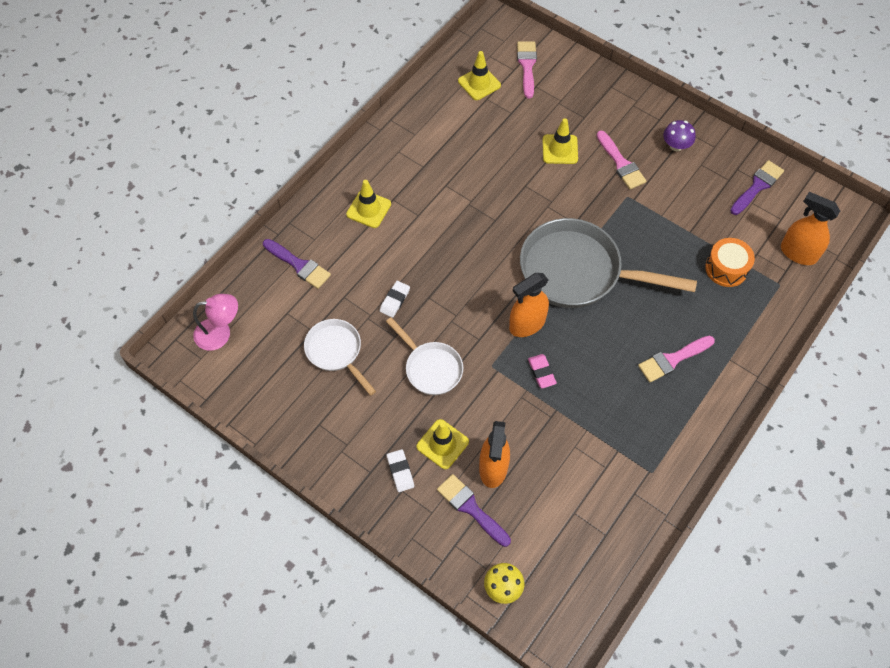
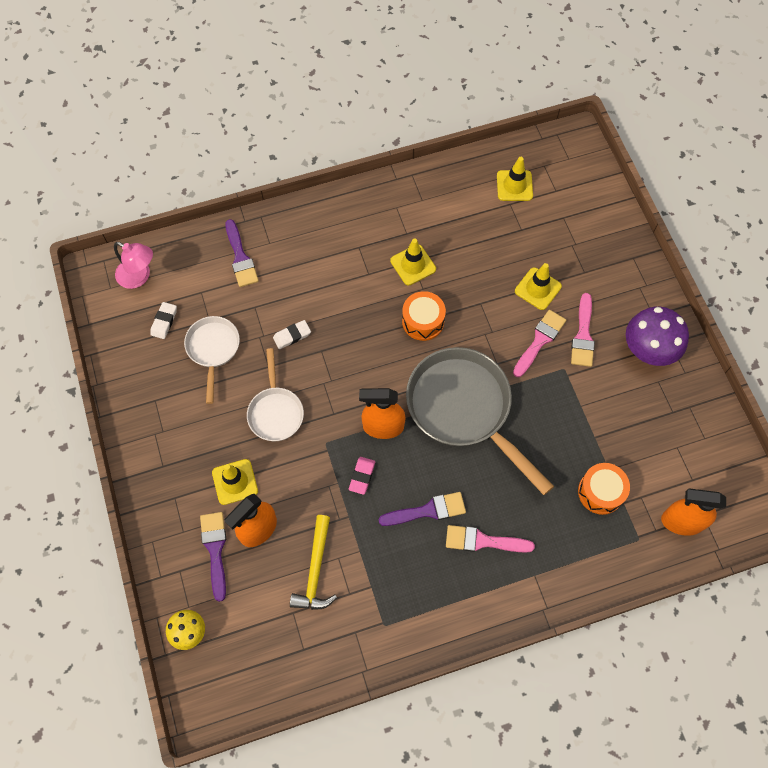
camera: 35 degrees right, 5 degrees up
(368, 209) = (332, 243): yellow traffic cone -> yellow traffic cone (413, 265)
(400, 471) = (185, 481): white eraser -> white eraser (164, 321)
(492, 225) = (423, 321): none -> orange drum
(527, 66) = (570, 194): pink brush -> pink brush (539, 341)
(564, 468) = (315, 570): none -> yellow hammer
(676, 146) = (648, 349): purple mushroom -> purple mushroom, size x1.76
(757, 186) = (695, 435): purple brush -> purple brush (427, 510)
(798, 253) = (681, 522): orange spray bottle -> orange spray bottle turned 60 degrees counterclockwise

